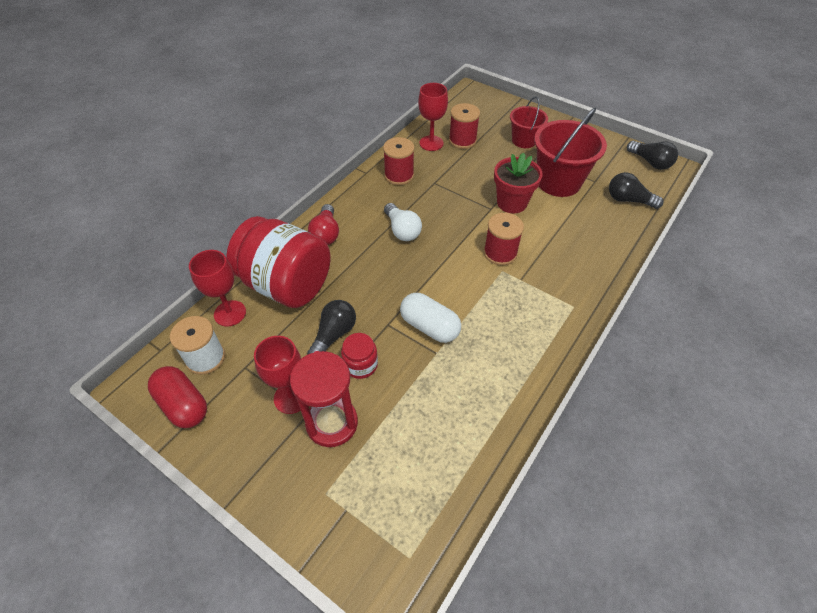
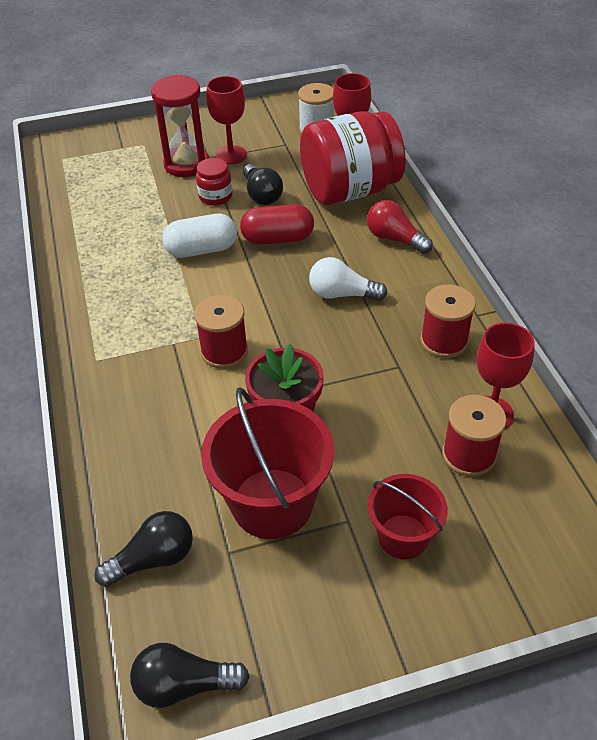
camera: 130 degrees right, 5 degrees down
(183, 405) = (285, 112): red capsule -> red capsule (278, 239)

